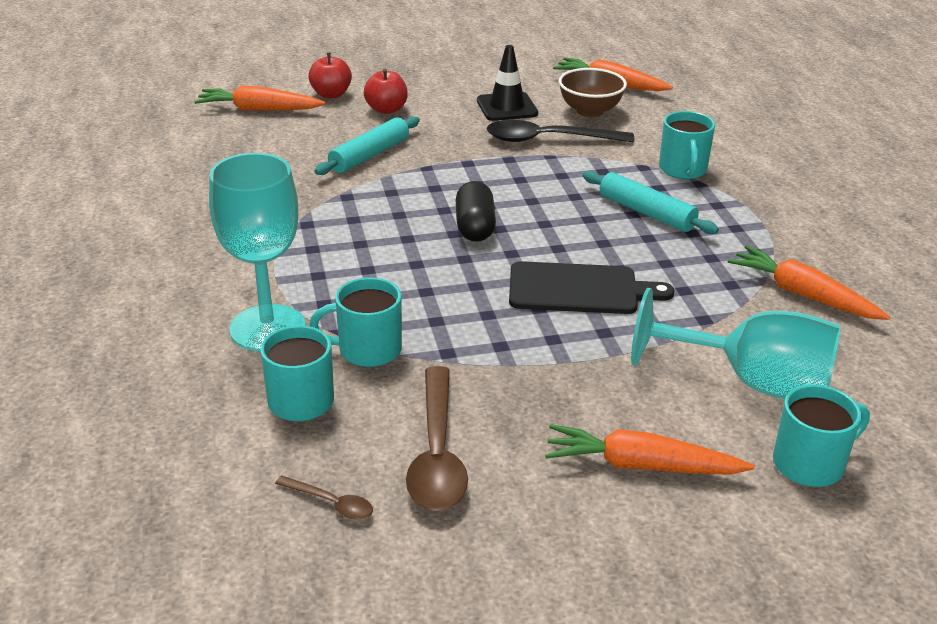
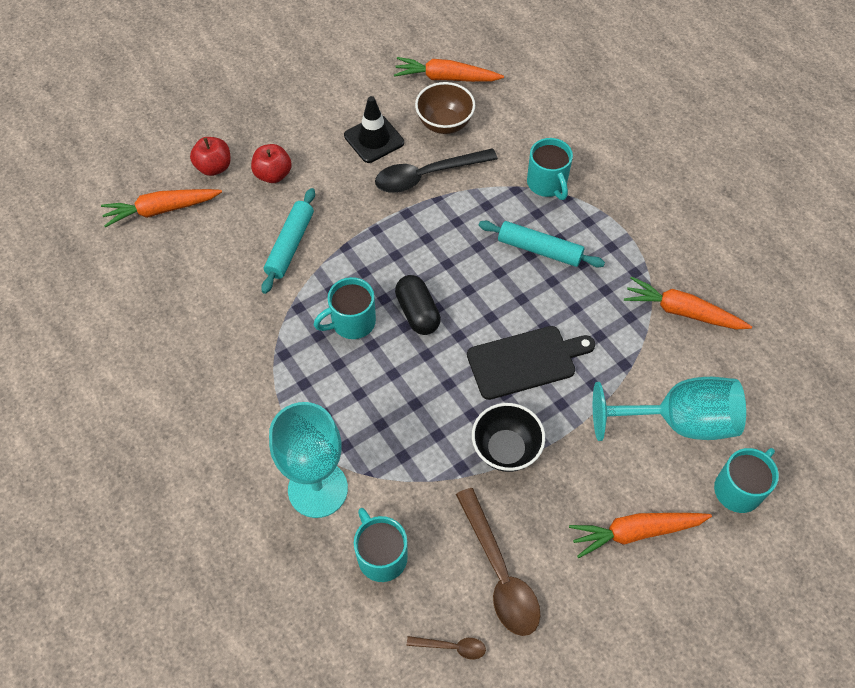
camera: 20 degrees left, 25 degrees up
(367, 350) = (403, 485): turquoise mug -> turquoise mug (352, 322)
(511, 352) = (506, 449): none -> black bowl

